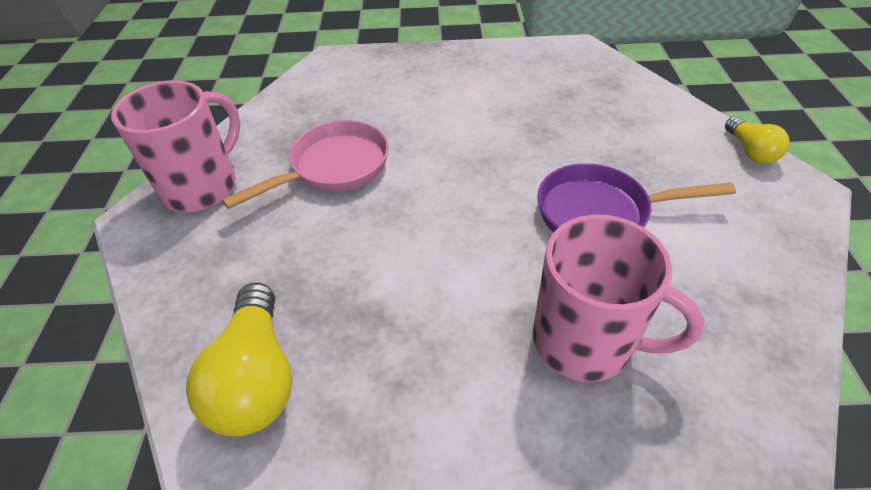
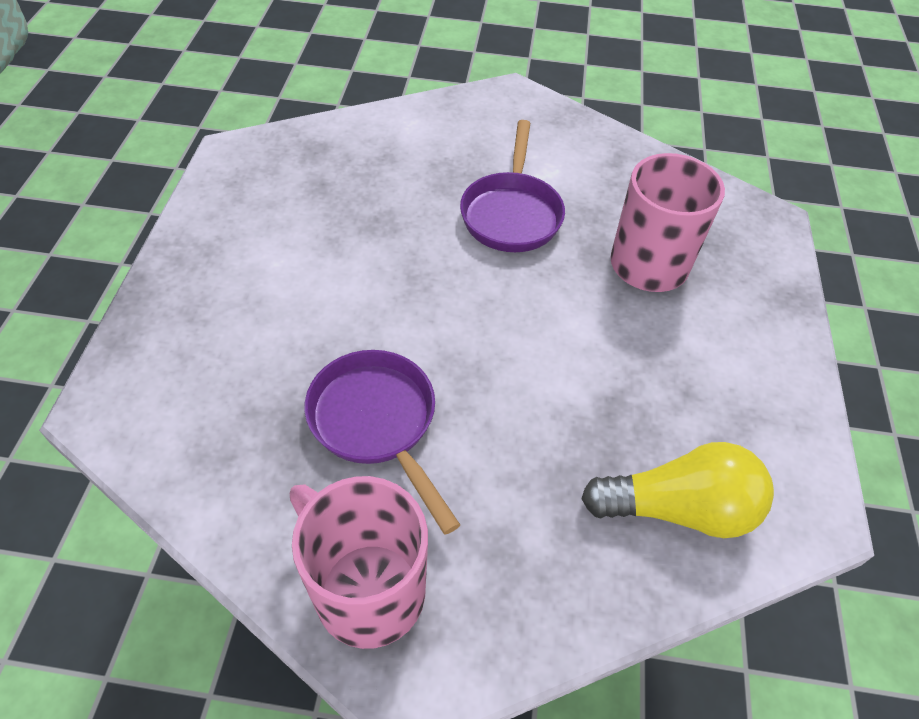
camera: 85 degrees left, 5 degrees up
(333, 167) = (377, 423): pink pan -> purple pan
(750, 151) = (458, 101): yellow light bulb -> none

